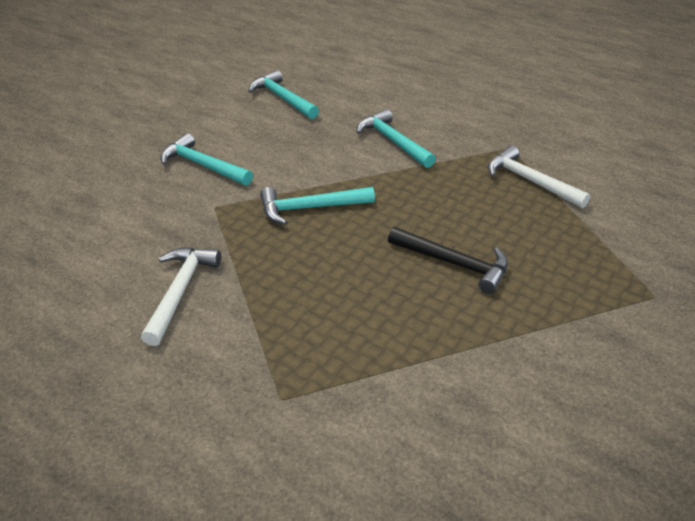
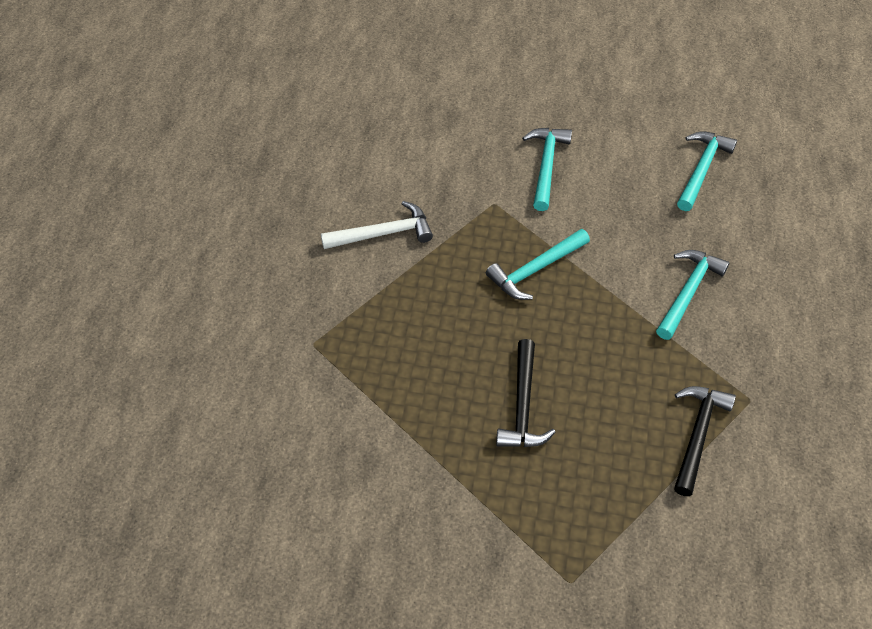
camera: 65 degrees right, 15 degrees up
(310, 208) = (535, 270): turquoise hammer -> turquoise hammer turned 90 degrees counterclockwise
(530, 181) = (698, 435): white hammer -> black hammer

